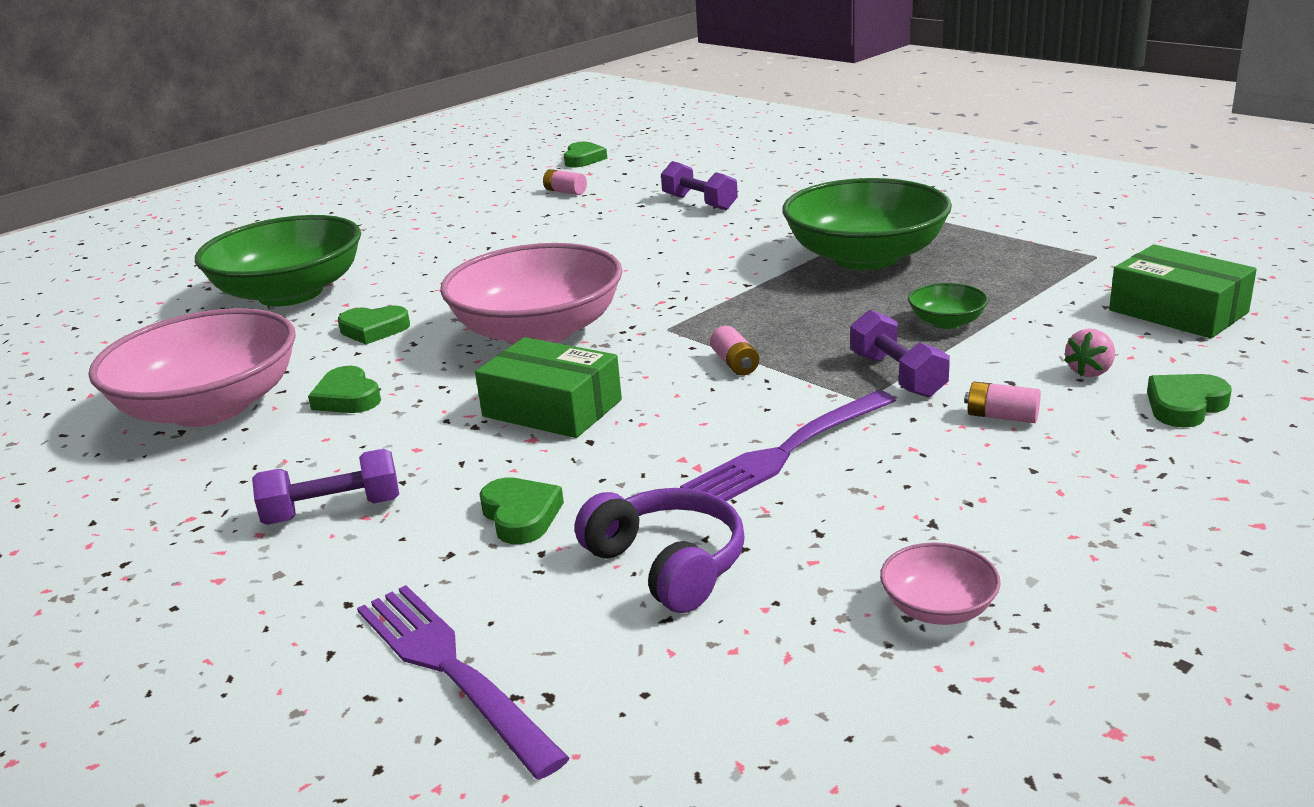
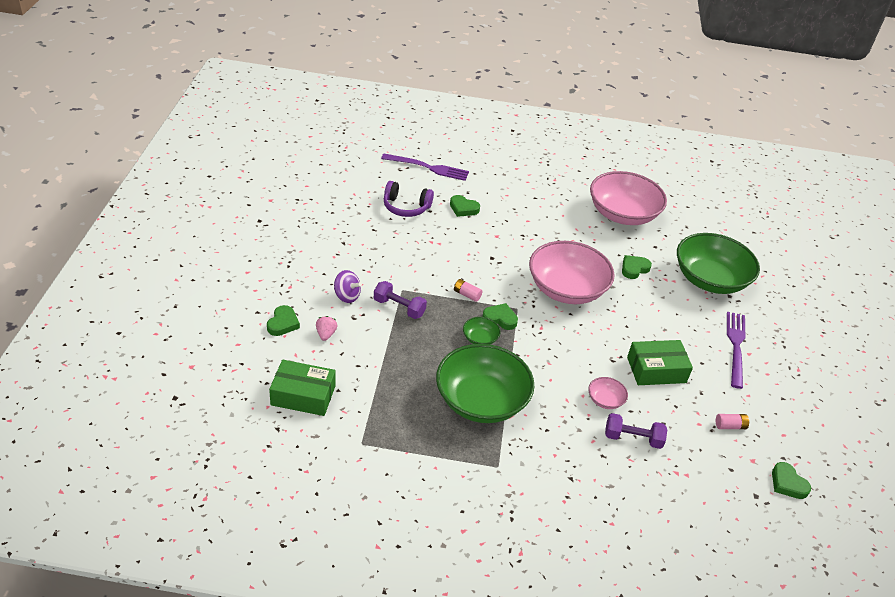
camera: 135 degrees right, 15 degrees up
(333, 511) = (518, 193): purple dumbbell -> none
(347, 398) = (584, 233): green heart -> green heart (500, 319)
(552, 408) = (507, 250): green box -> green box (656, 370)
(786, 452) = (408, 256): purple fork -> purple fork (735, 345)
(938, 608) = (326, 217): pink bowl -> pink bowl (605, 400)
(946, 322) = (402, 352): green bowl -> green bowl (480, 338)
(1002, 417) = (347, 296): pink battery -> purple spinning top

